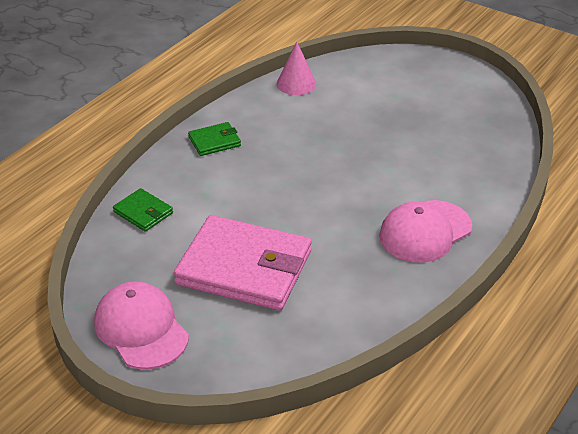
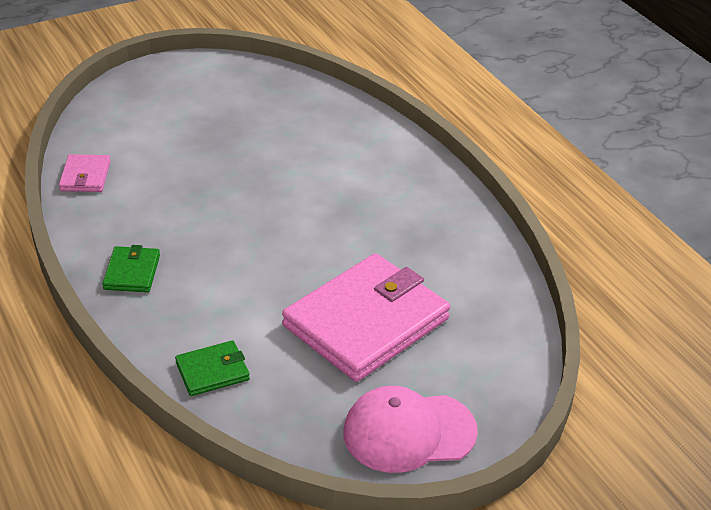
camera: 65 degrees left, 0 degrees up
(296, 84) = (85, 176): pink cone -> pink wallet
(425, 231) = (400, 187): pink cap -> none

